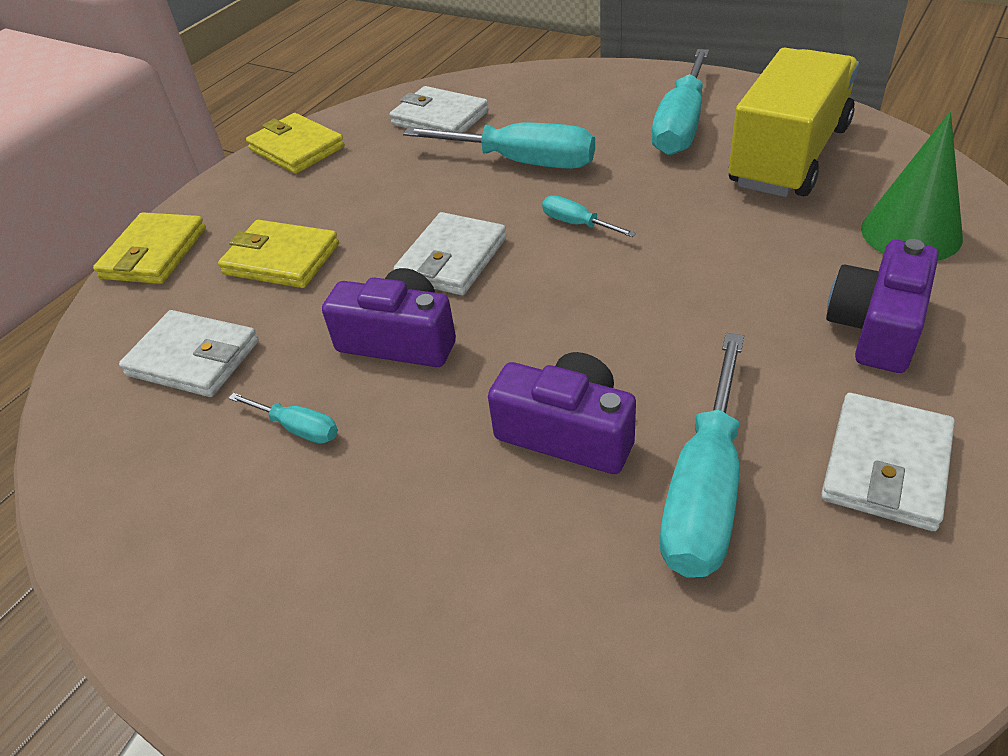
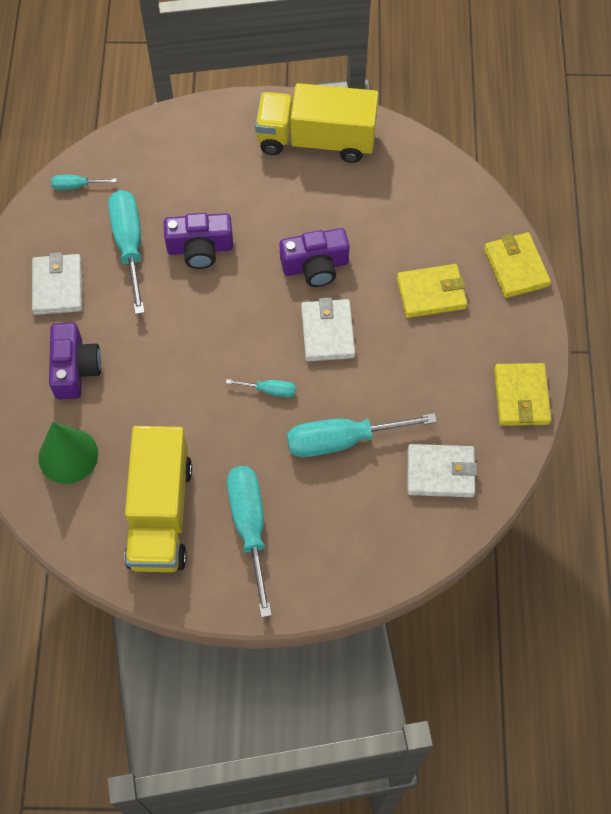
camera: 145 degrees right, 20 degrees up
(193, 358) = (414, 213): white wallet -> none
(207, 550) = (316, 140): none -> yellow truck
(297, 148) = (521, 396): yellow wallet -> yellow wallet turned 75 degrees clockwise
(298, 428) = (326, 201): turquoise screwdriver -> turquoise screwdriver (76, 186)

